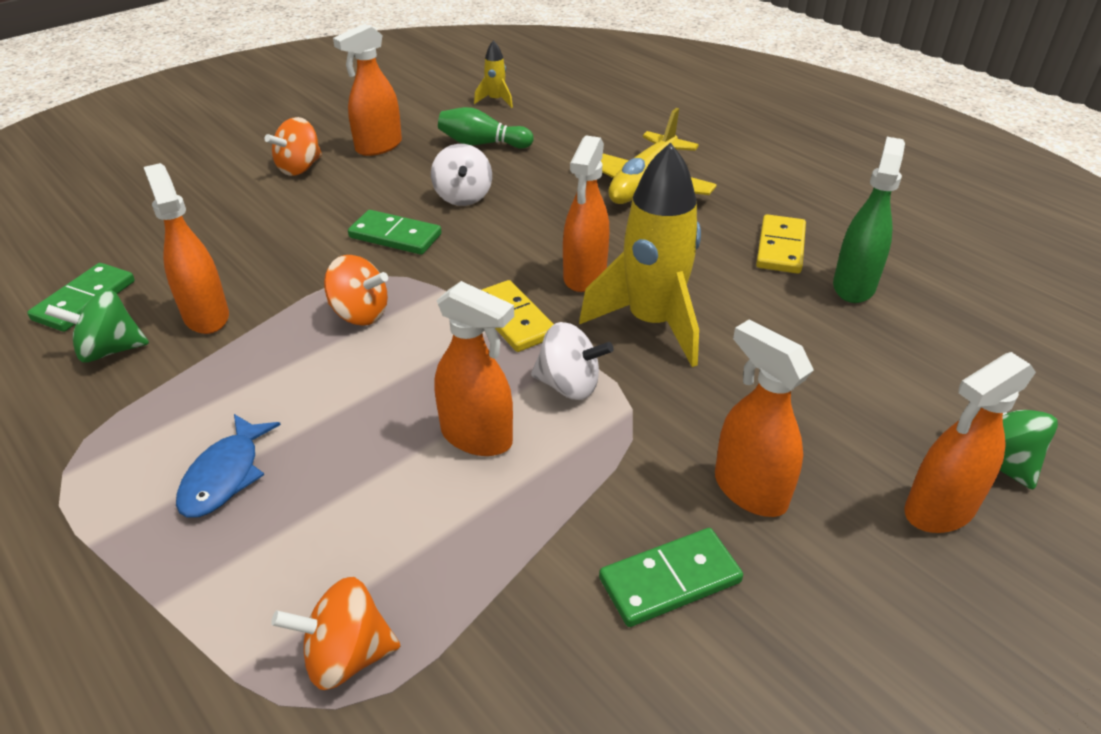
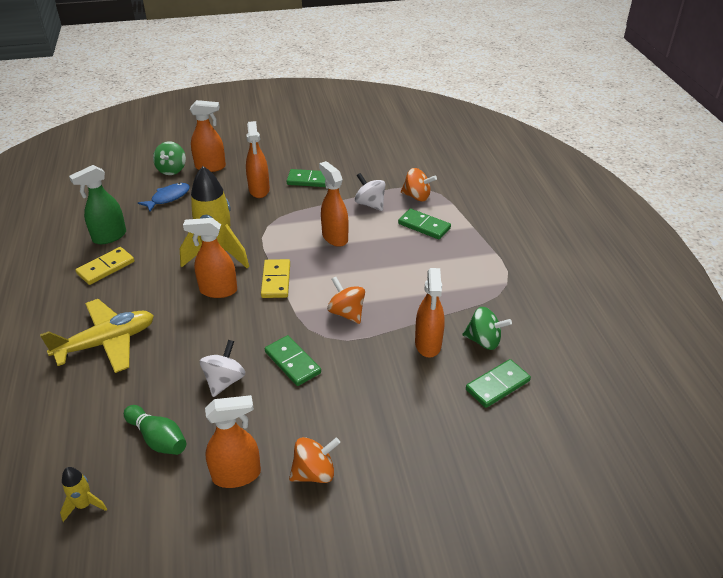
camera: 150 degrees left, 0 degrees up
(225, 475) = (439, 258): blue fish -> blue fish (168, 198)
(289, 553) = (424, 226): none -> green domino
(569, 385) = (281, 242): white spinning top -> white spinning top (370, 204)
(584, 276) = (218, 290): orange spray bottle -> orange spray bottle turned 135 degrees counterclockwise

